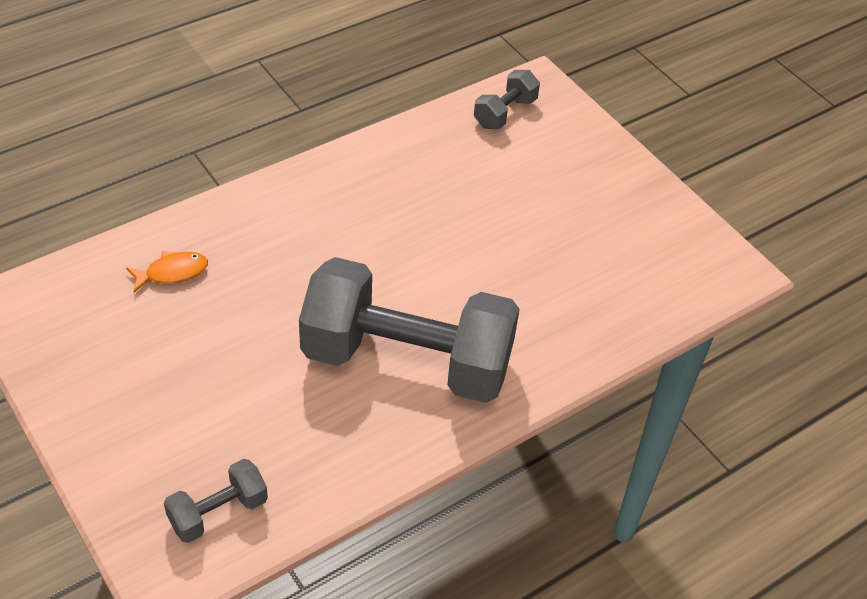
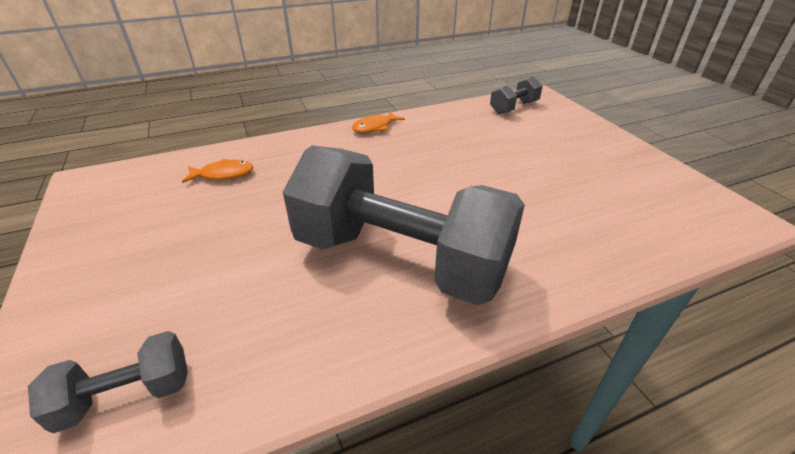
camera: 15 degrees right, 10 degrees down
(330, 170) = (375, 127): none -> orange fish

